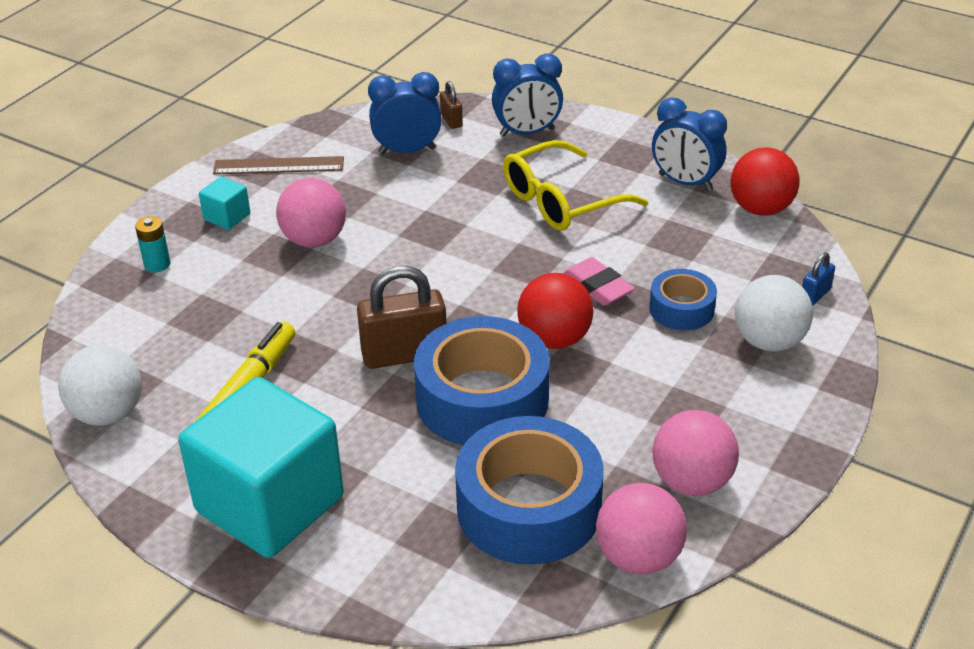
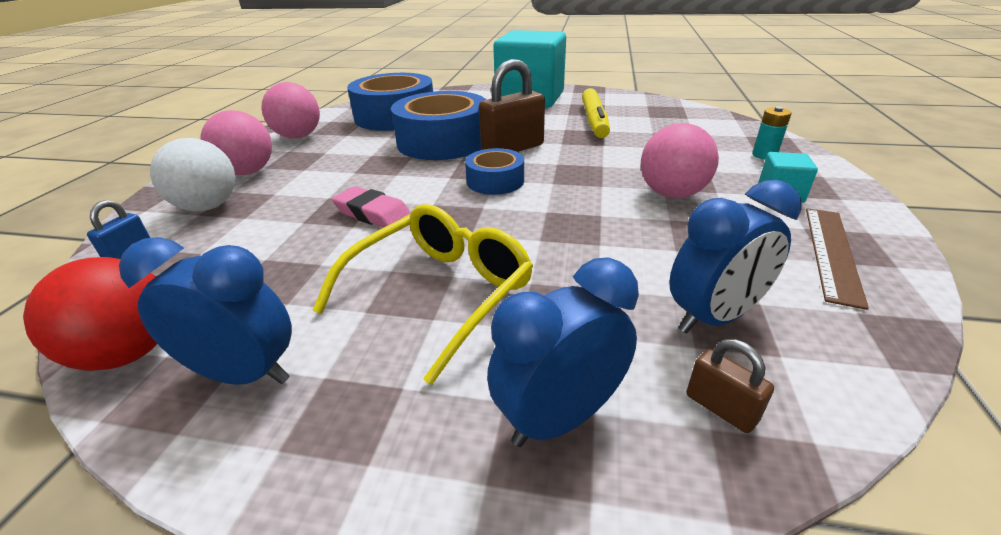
camera: 160 degrees right, 5 degrees down
(108, 414) = (655, 103): white ball -> none
(279, 166) = (831, 252): brown ruler -> brown ruler turned 45 degrees counterclockwise
(554, 339) = (403, 175): red ball -> none
(638, 557) = (332, 114): pink ball -> pink ball (248, 172)
(681, 309) = (287, 213): blue tape -> blue tape (495, 181)

